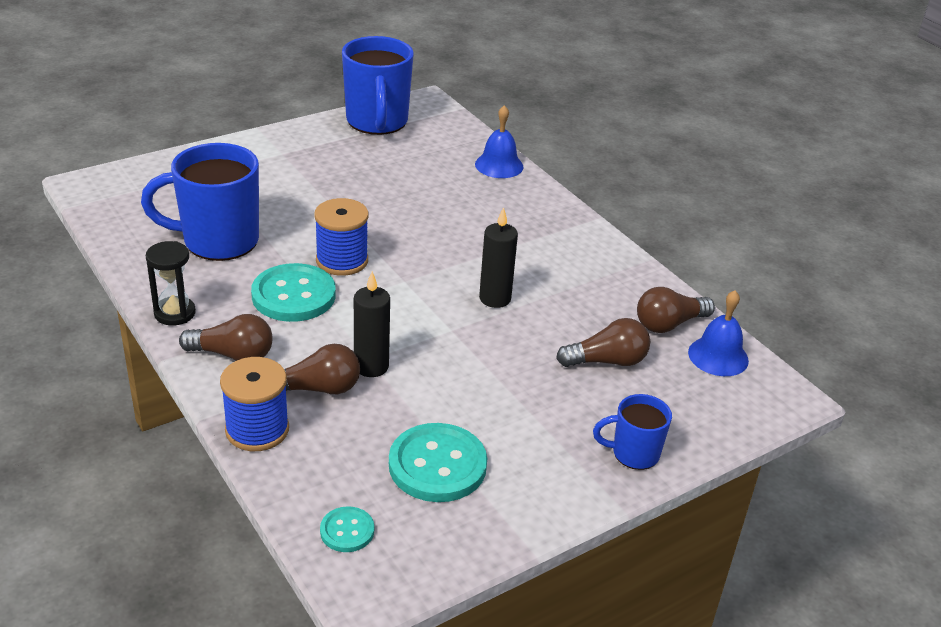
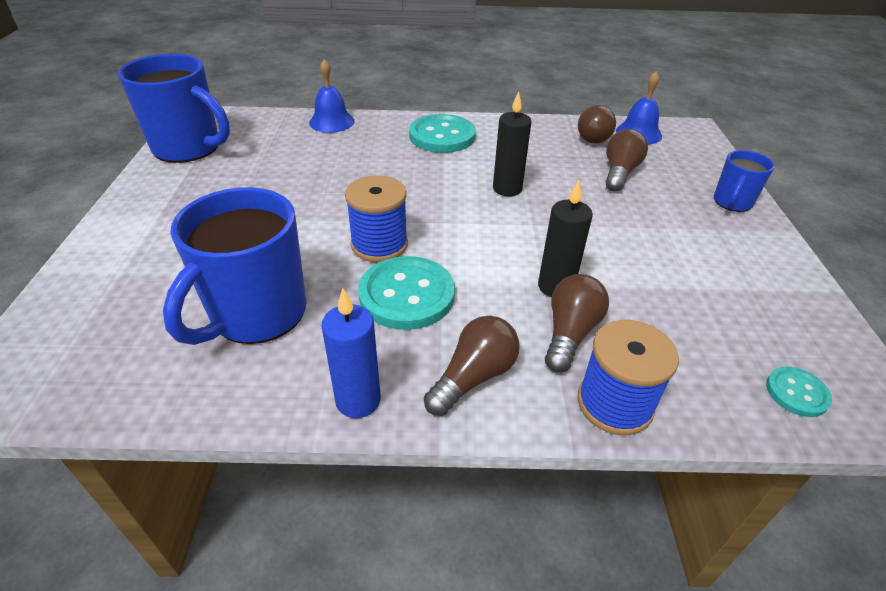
camera: 55 degrees left, 5 degrees up
(175, 313) = (358, 400): black hourglass -> blue candle
(437, 465) = (715, 300): turquoise button -> turquoise button (442, 136)

